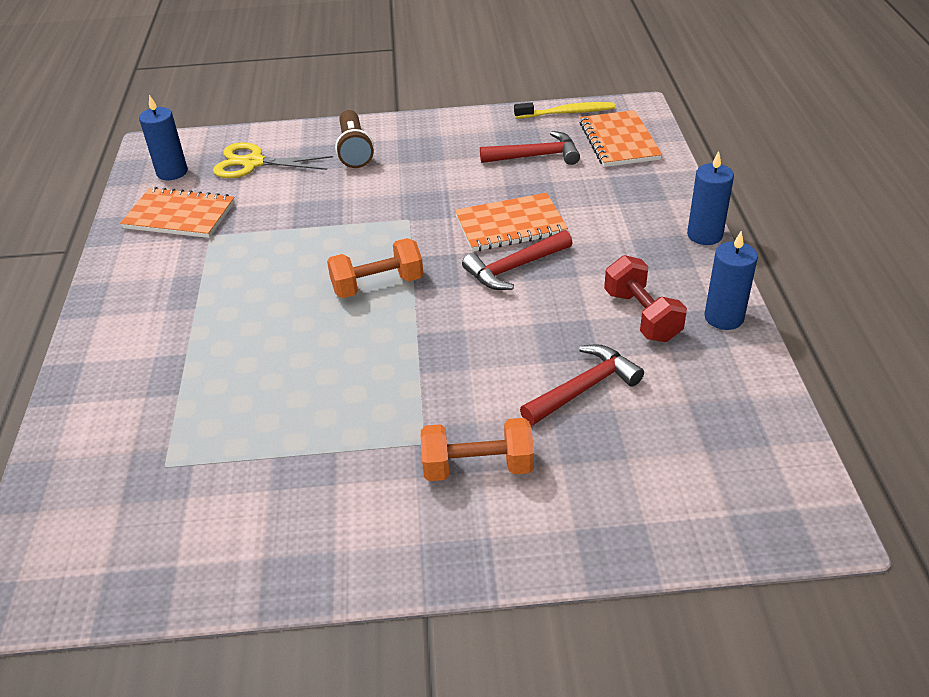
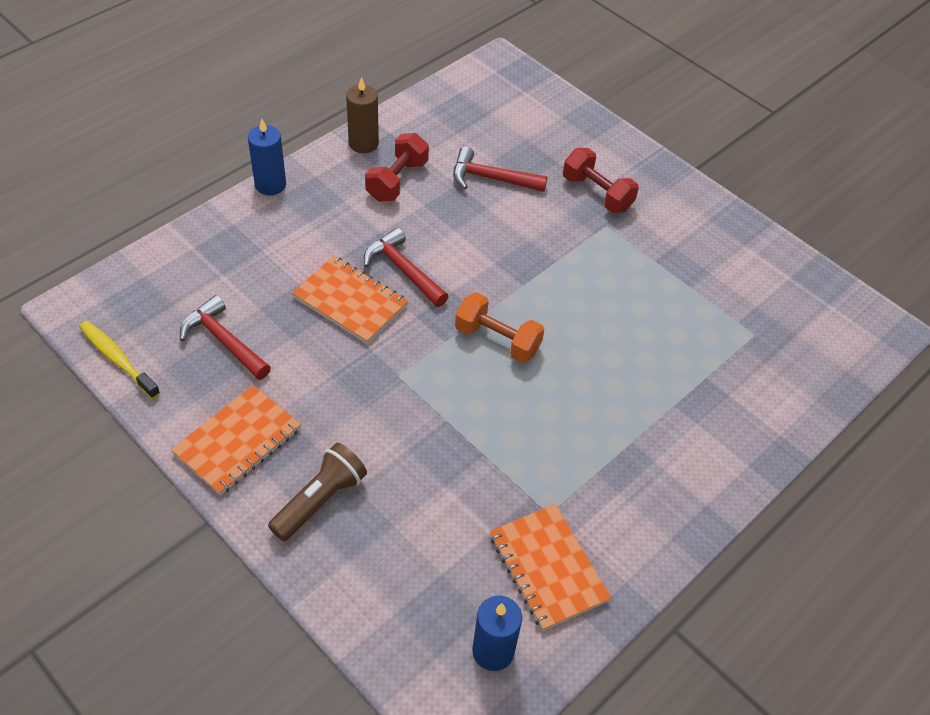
camera: 135 degrees left, 10 degrees up
(253, 163) = (414, 580): yellow scissors -> none
(477, 467) = (597, 193): orange dumbbell -> red dumbbell
(514, 268) = (403, 270): red hammer -> red hammer turned 150 degrees counterclockwise
(619, 141) = (153, 293): orange notebook -> orange notebook (237, 441)
(724, 317) = (363, 143): blue candle -> brown candle

